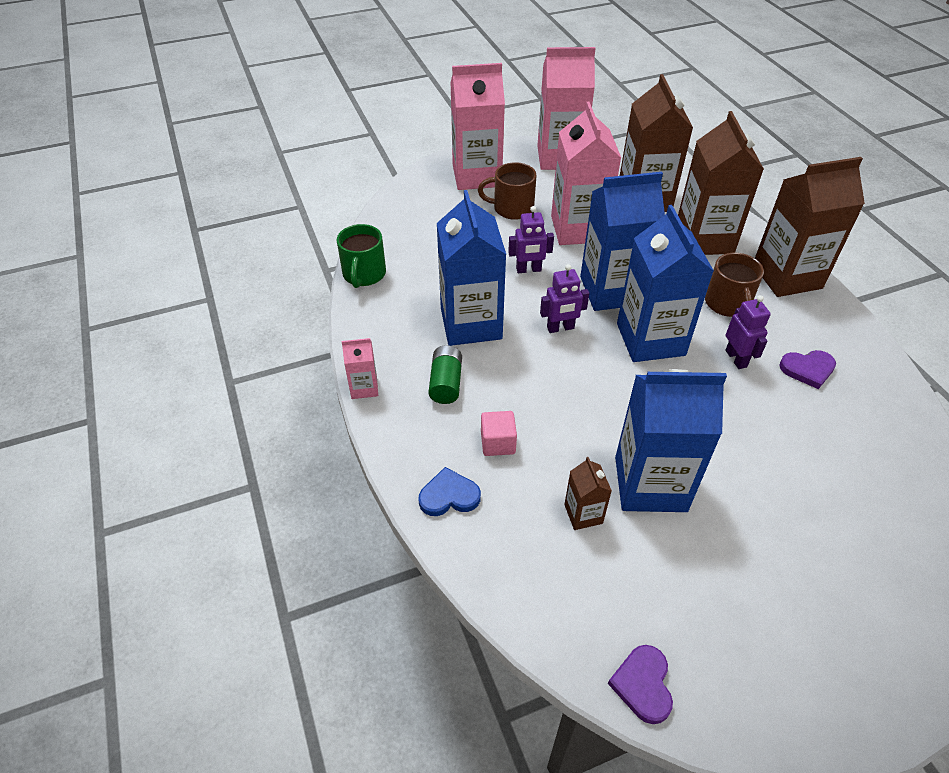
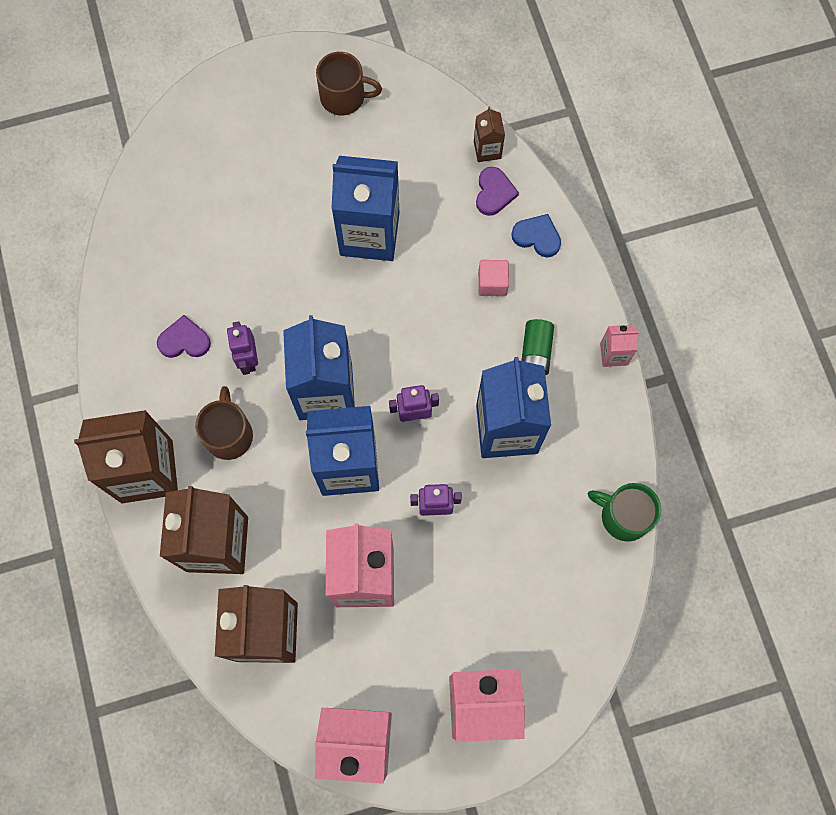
camera: 175 degrees left, 25 degrees up
(364, 274) = (623, 516): green mug -> green mug turned 75 degrees counterclockwise
(449, 496) = (537, 237): blue heart -> blue heart turned 150 degrees counterclockwise
(512, 208) = (441, 626): brown mug -> brown mug (344, 97)
(583, 514) = (430, 212): brown carton -> brown carton (487, 150)
(643, 684) = (414, 92): purple heart -> purple heart (494, 193)

